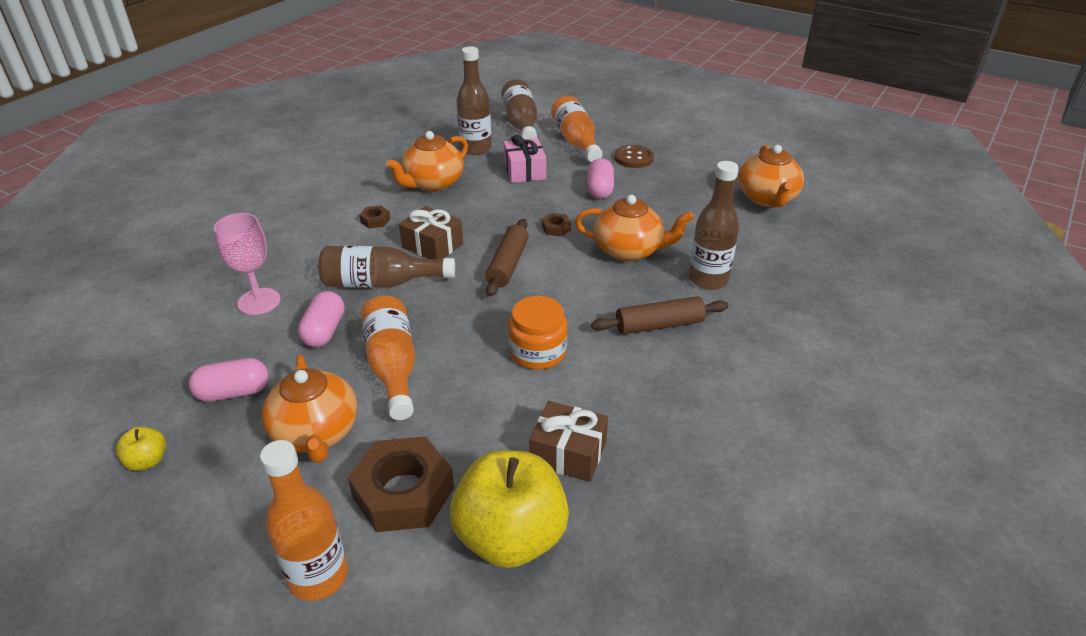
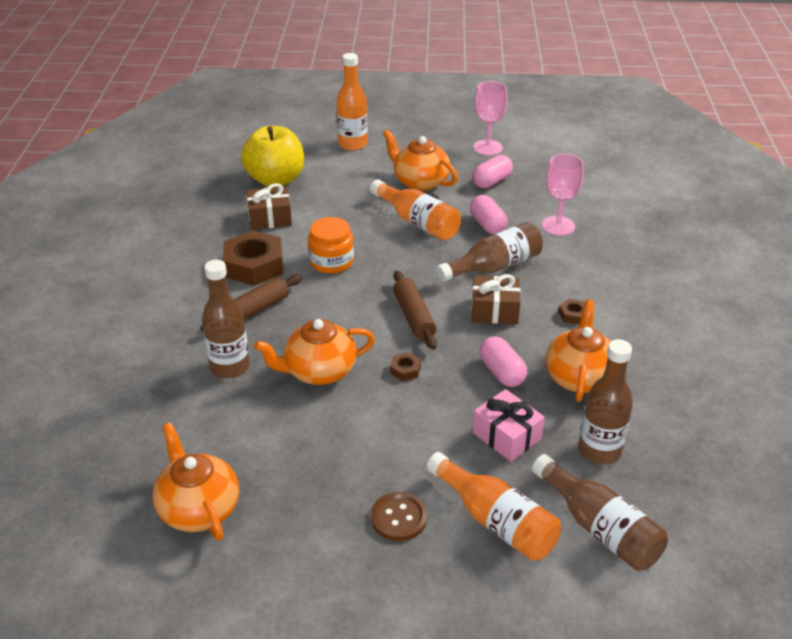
camera: 150 degrees right, 0 degrees up
(147, 461) = (487, 147): yellow apple -> pink goblet
(403, 492) = (345, 177): brown nut -> brown nut (254, 265)
(599, 190) = (401, 441): pink capsule -> pink capsule (502, 372)

